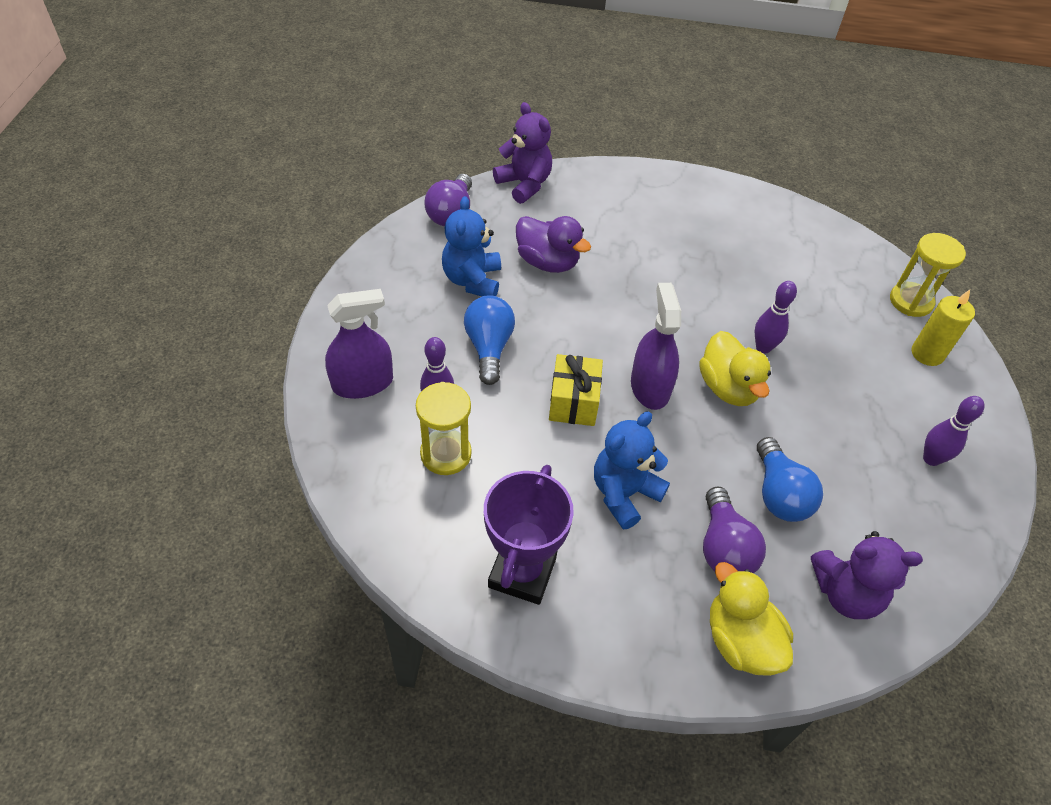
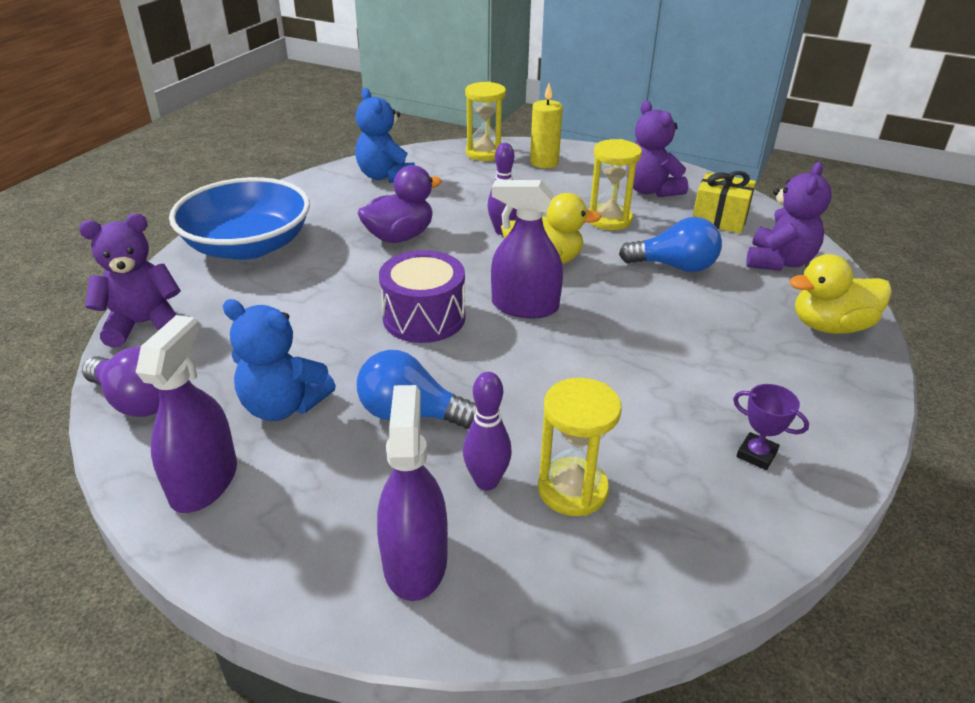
camera: 70 degrees left, 15 degrees down
(395, 269) = (204, 482): none -> purple spray bottle
(522, 572) = (756, 454): purple trophy -> purple trophy, size x0.48
(547, 262) = (297, 335): purple duck -> purple duck (399, 236)
(573, 402) = (526, 363): yellow gift -> yellow gift (719, 219)
(602, 326) = (424, 317): none -> purple drum
(624, 493) = (659, 355): blue teddy bear -> blue teddy bear (386, 176)
(643, 197) = (248, 246): none -> blue bowl
(724, 547) = (730, 310): purple light bulb -> none
(839, 428) = (609, 219): none -> yellow hourglass
(931, 459) = (651, 190): purple bowling pin -> purple teddy bear

